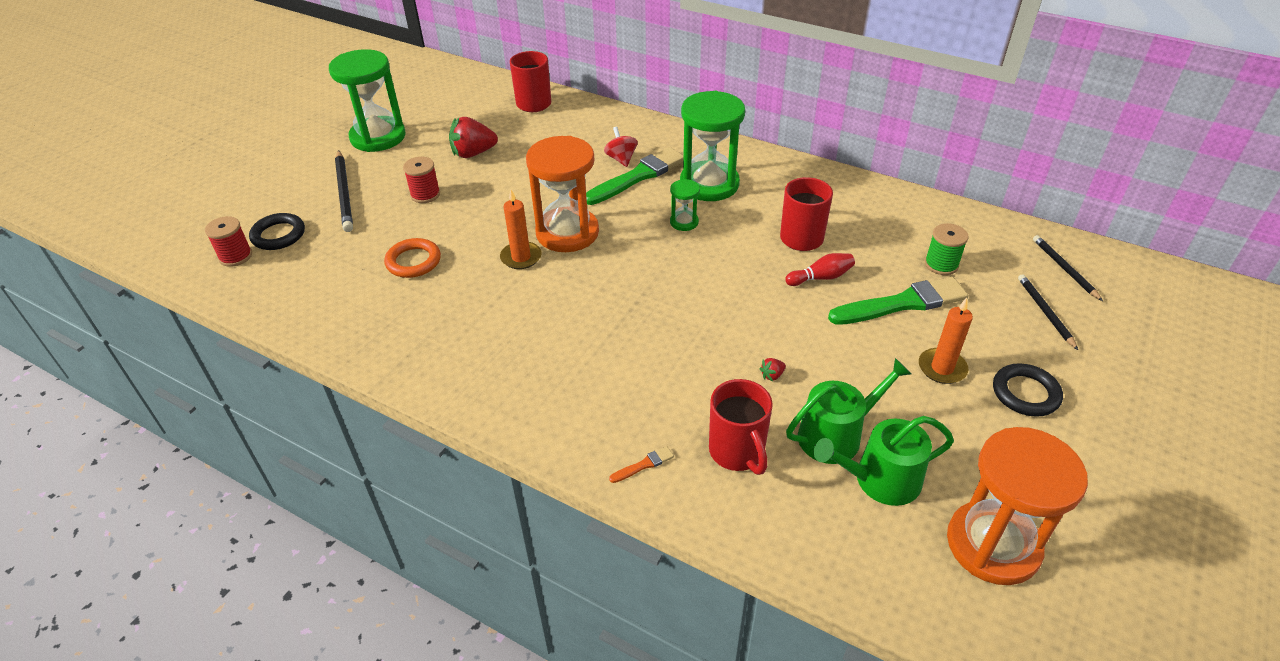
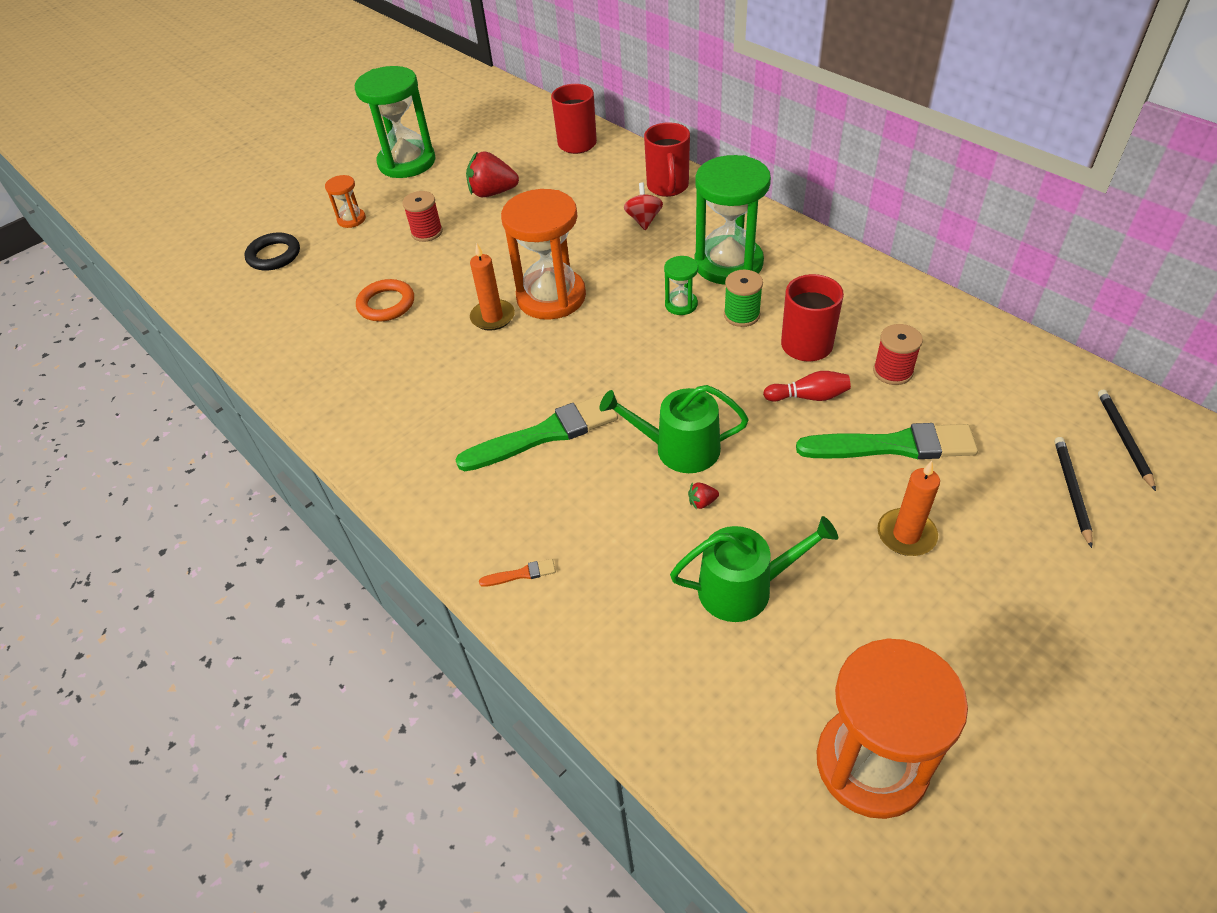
camera: 20 degrees right, 5 degrees up
(235, 256) = (228, 271): red spool -> red spool (893, 371)
(345, 193) = (351, 219): black pencil -> orange hourglass
(638, 176) = (653, 243): green brush -> green brush (545, 434)
(737, 452) = (625, 583): red mug -> red mug (668, 187)
(879, 480) = (771, 652): green watering can -> green watering can (679, 448)
(941, 264) = (963, 406): green spool -> green spool (741, 315)
(1025, 393) = (998, 588): black ring -> none

